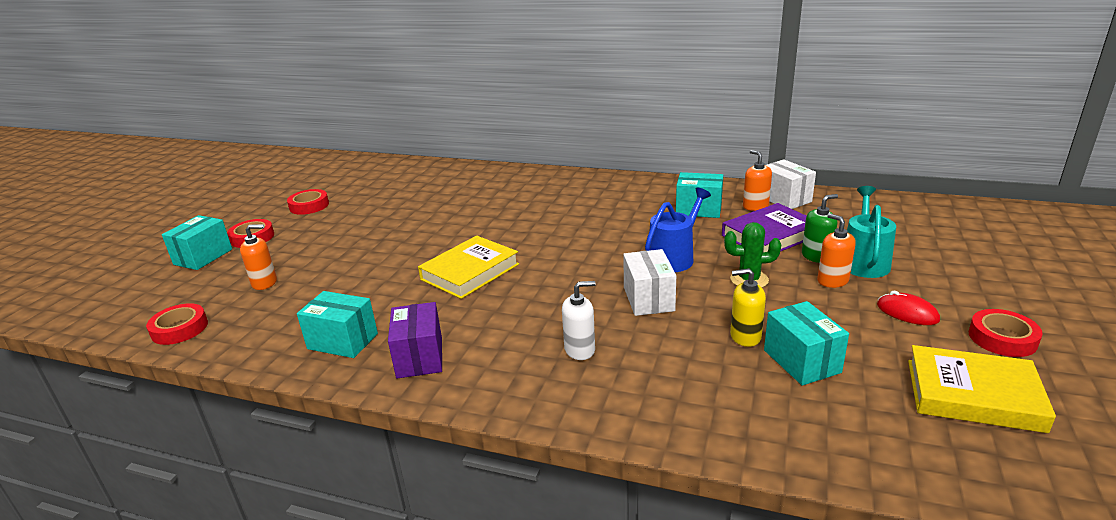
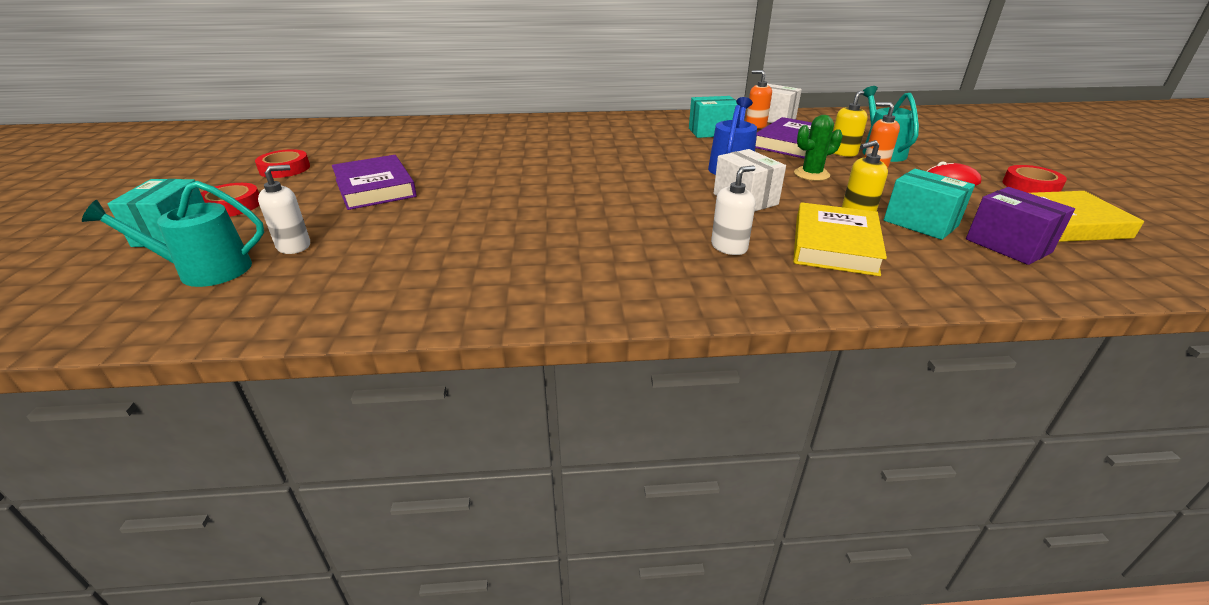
camera: 25 degrees left, 5 degrees up
(179, 329) = (206, 312): red tape -> none
(201, 294) = (206, 271): none -> turquoise watering can
(264, 283) = (294, 246): orange soap dispenser -> white soap dispenser
(342, 341) = (460, 284): turquoise box -> none
(356, 235) = (375, 188): none -> purple book
(419, 357) = (570, 283): purple box -> purple box (1008, 246)
(470, 272) = (545, 202): yellow book -> yellow book (834, 245)
(816, 256) = (843, 152): green soap dispenser -> yellow soap dispenser

